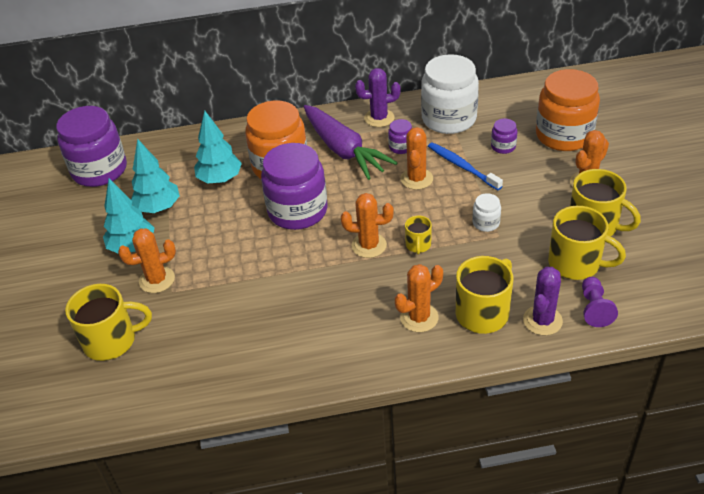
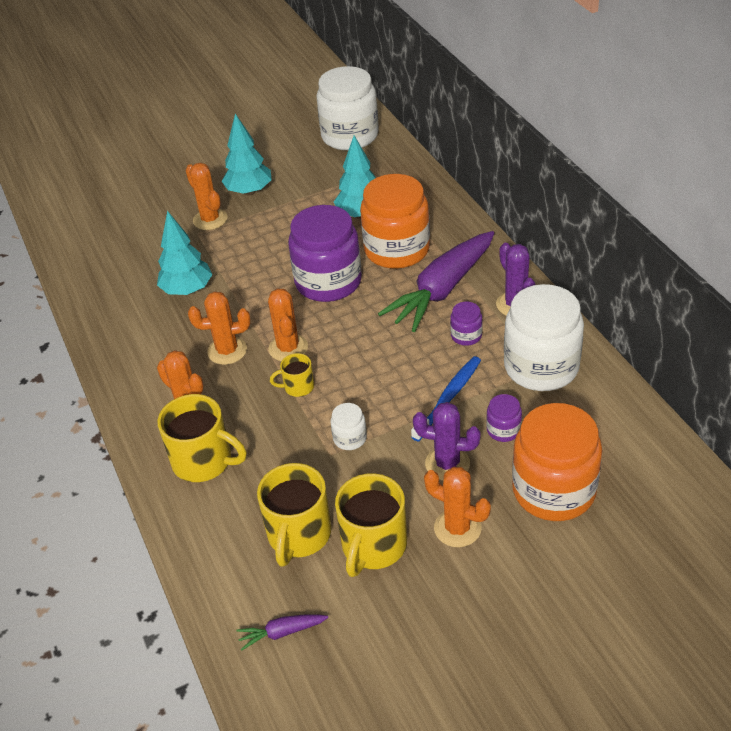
camera: 75 degrees right, 0 degrees up
(99, 170) = (350, 136): purple jar -> white jar
(111, 341) = (134, 218): yellow mug -> none
(158, 208) = (306, 189): turquoise tree -> turquoise tree (187, 290)
(416, 179) = (411, 362): orange cactus -> orange cactus (227, 351)
(542, 320) = (200, 515): purple cactus -> purple cactus (447, 464)
(594, 308) = (226, 562): purple pawn -> none
(665, 283) = (282, 632): none -> purple carrot

